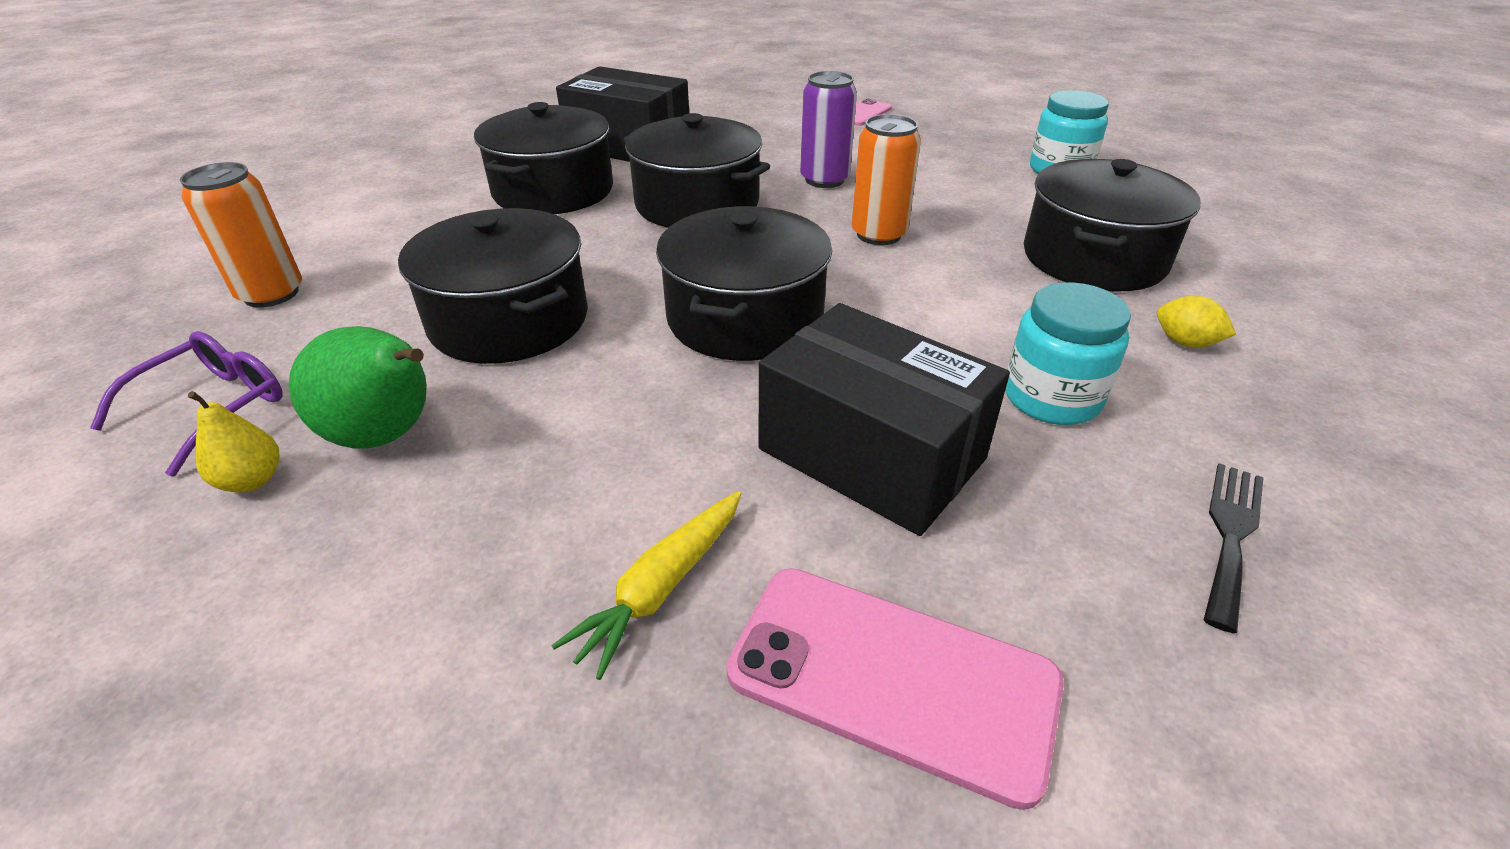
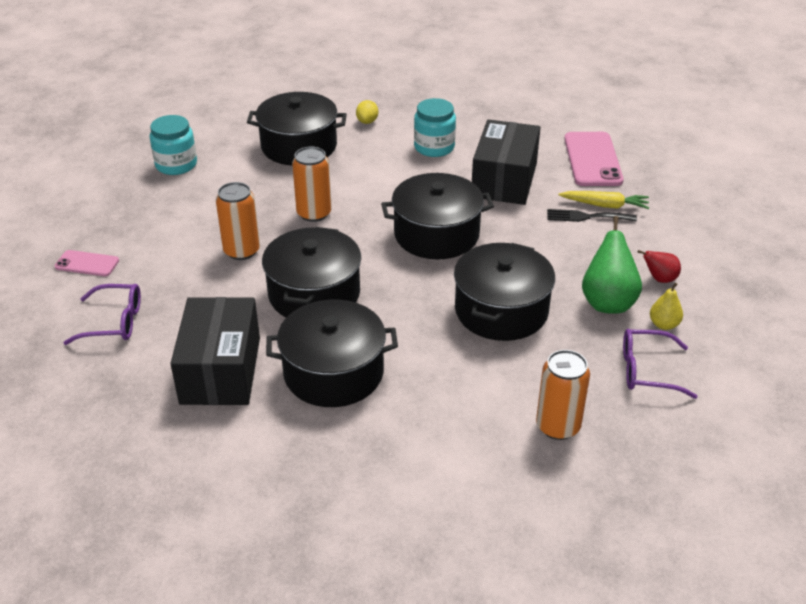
camera: 115 degrees left, 0 degrees up
(348, 544) = (659, 279): none -> red pear
(754, 116) = (114, 322): none -> purple glasses
(824, 180) = (242, 251): purple can -> orange can
(1231, 535) = (482, 112): black fork -> black fork (586, 217)

